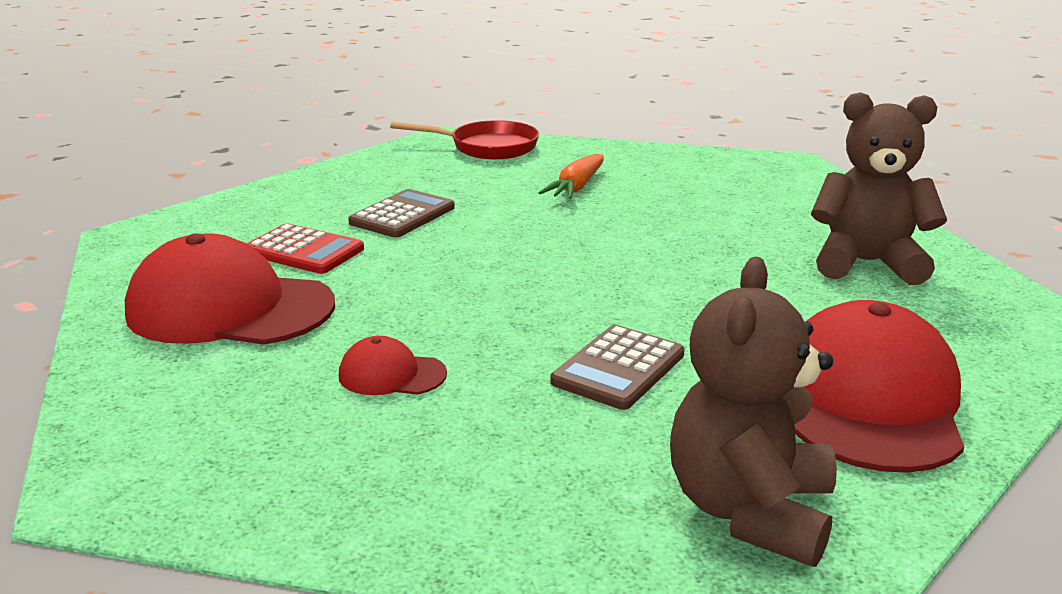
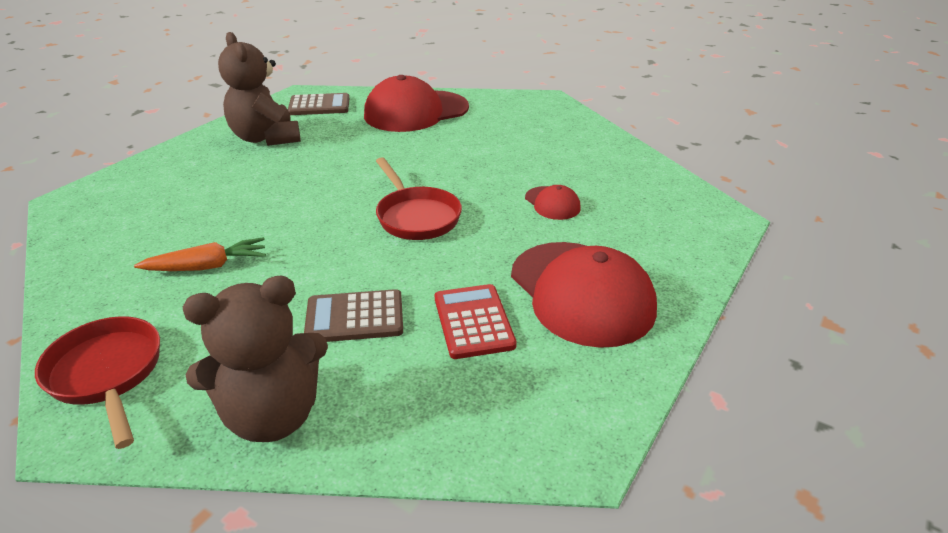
camera: 130 degrees left, 10 degrees up
(512, 284) = (416, 216): none -> red pan
(618, 368) = (463, 158): brown calculator -> brown calculator (319, 106)
(750, 511) = (517, 112): brown teddy bear -> brown teddy bear (272, 415)

